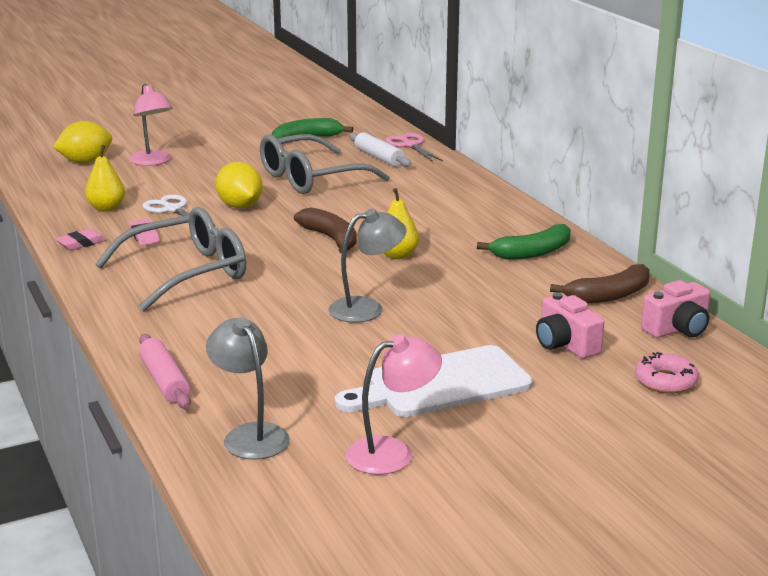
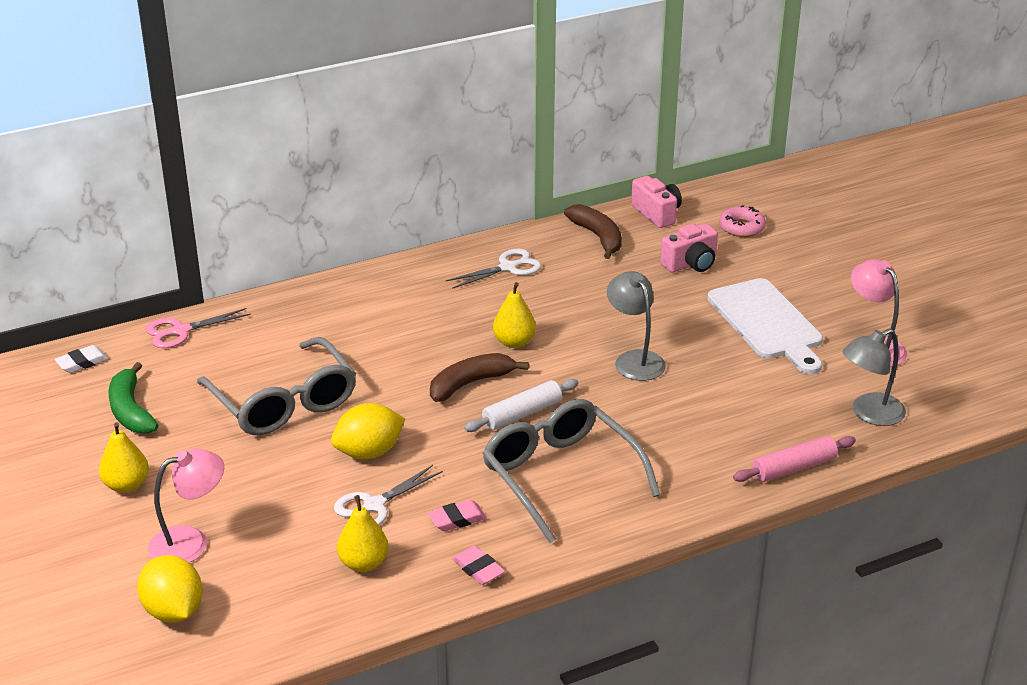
camera: 90 degrees left, 10 degrees up
(221, 143) = (126, 485): none -> yellow pear
(368, 123) = (82, 363): none -> white eraser
(379, 157) = (220, 354): white rolling pin -> white rolling pin (522, 414)
(532, 253) = (508, 267): green banana -> white scissors

